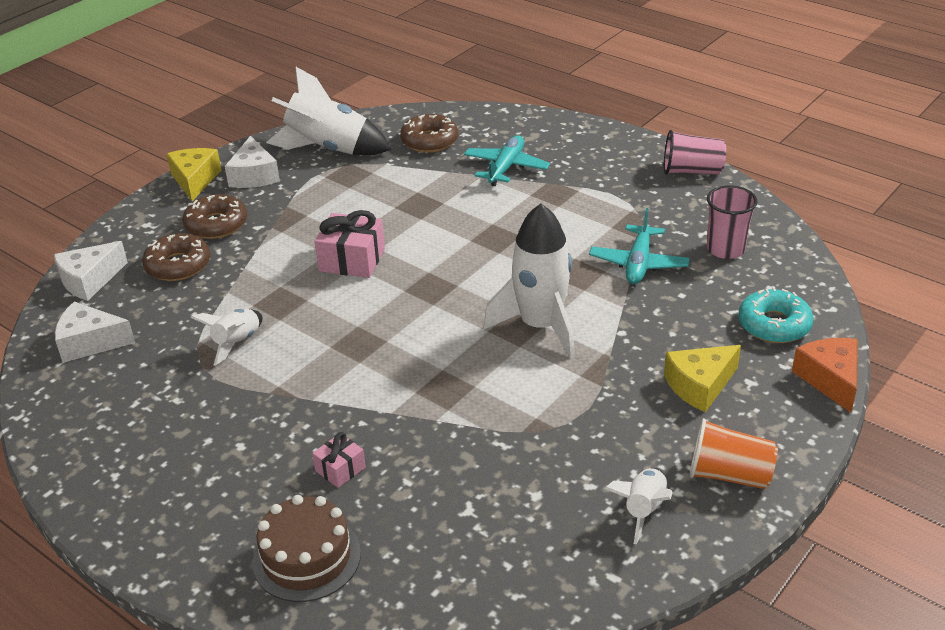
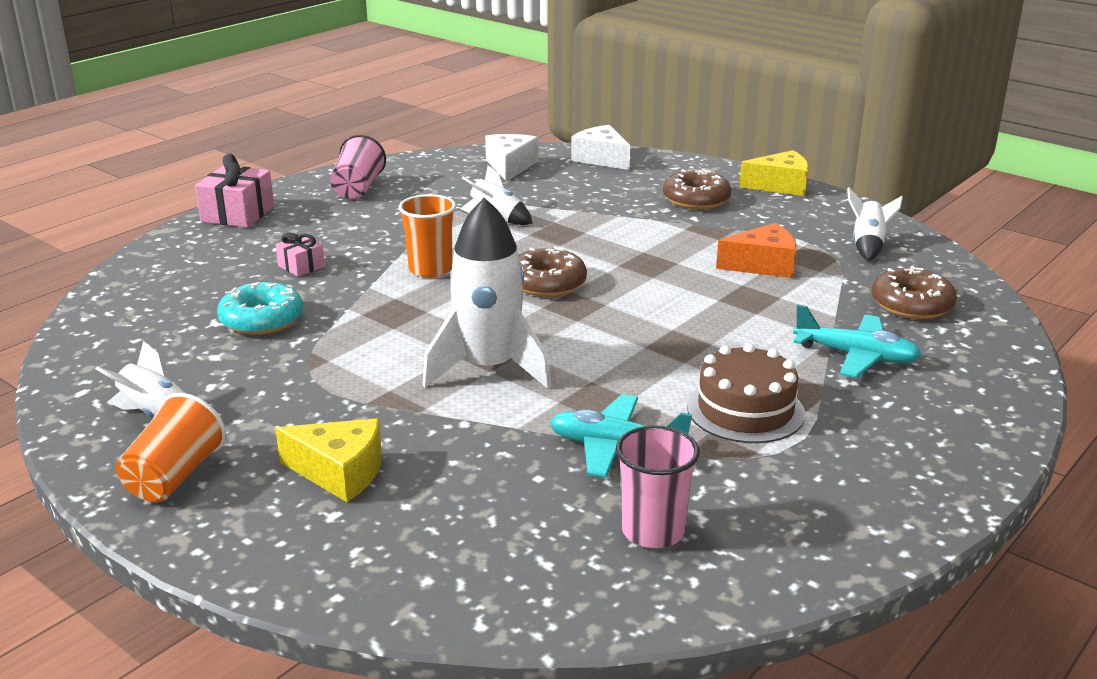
camera: 90 degrees right, 10 degrees down
(178, 265) = (623, 189): brown donut -> brown donut (547, 283)
(254, 175) = (796, 211): white cheese -> none
(306, 557) = (204, 256): brown cake -> brown cake (745, 410)
(328, 149) = (868, 245): white rocket -> white rocket, size x0.53
(352, 260) = (630, 264): pink gift -> pink gift (237, 214)
(354, 376) = (430, 269): none -> orange cup
(691, 171) = (893, 522): pink cup -> pink cup (358, 188)
(700, 386) = (340, 472): yellow cheese -> yellow cheese turned 135 degrees clockwise
(774, 325) = (451, 554): turquoise donut -> turquoise donut (262, 319)
(830, 379) = (310, 590): orange cheese -> orange cheese (763, 265)

